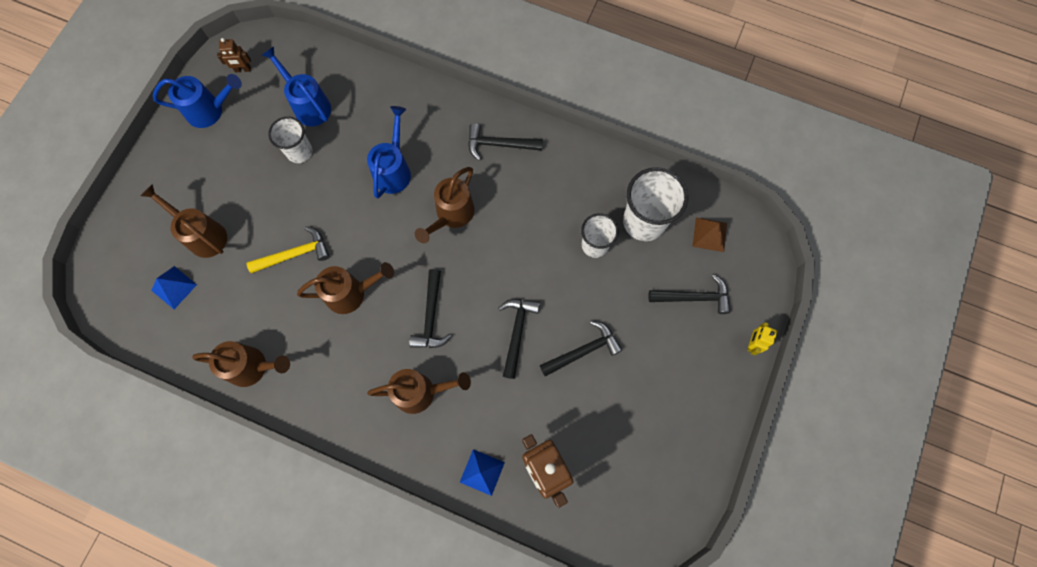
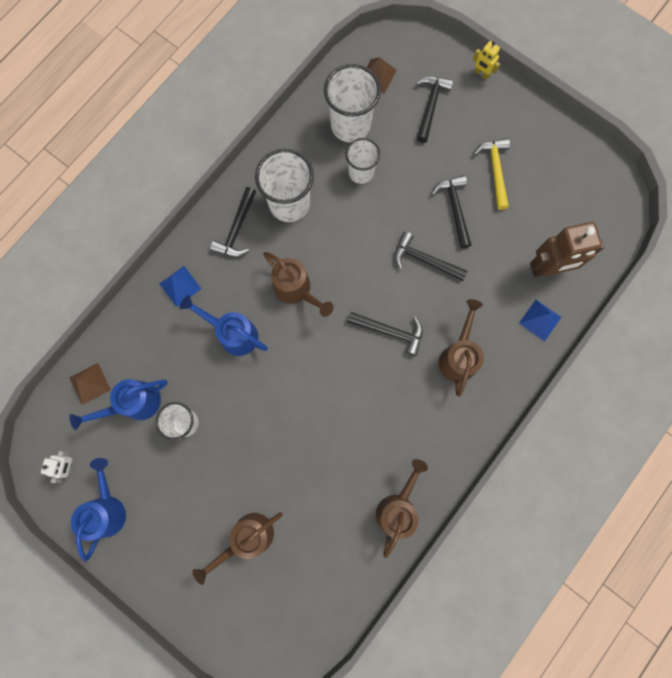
camera: 75 degrees left, 5 degrees up
(174, 287) = (296, 575): blue pyramid -> blue pyramid (180, 286)
(243, 69) = (69, 466): brown robot -> white robot
(295, 254) = (294, 447): yellow hammer -> yellow hammer (495, 170)
(320, 64) = (90, 383): none -> brown pyramid
(351, 293) = (349, 400): brown watering can -> none
(540, 185) = (289, 203): none -> white cup

